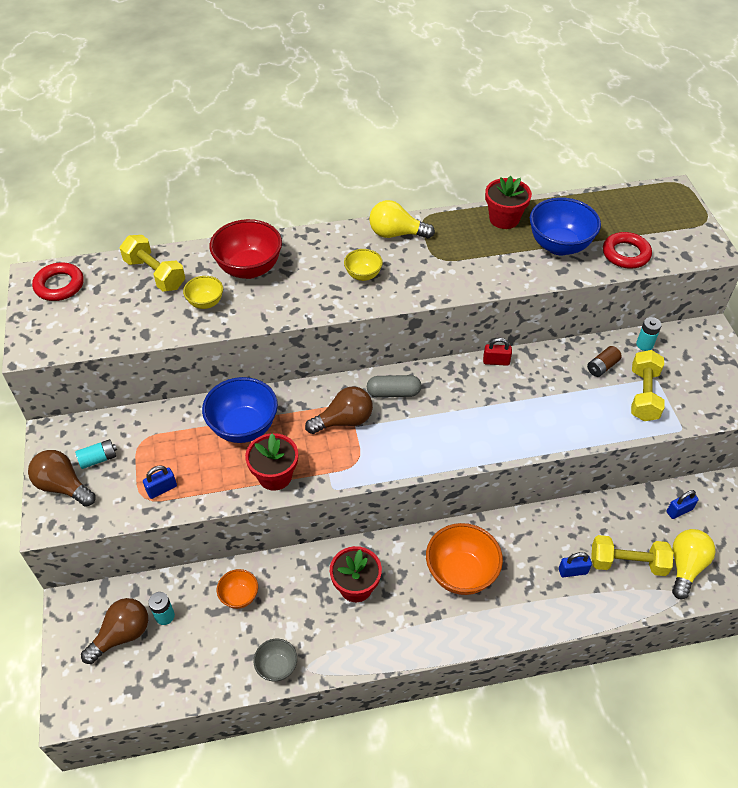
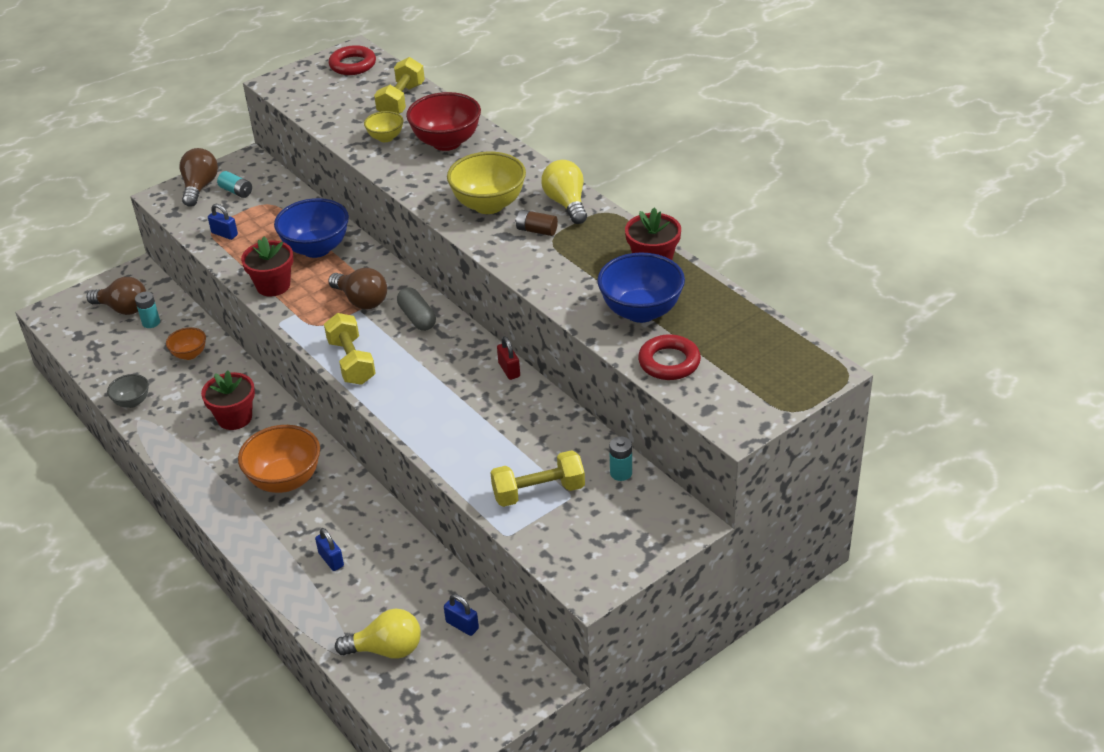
camera: 65 degrees right, 10 degrees down
(363, 275) = (489, 205): yellow bowl -> yellow bowl, size x1.85
(602, 367) = (559, 449): brown battery -> brown battery (536, 230)
(627, 563) = (365, 600): yellow dumbbell -> yellow dumbbell (351, 362)

